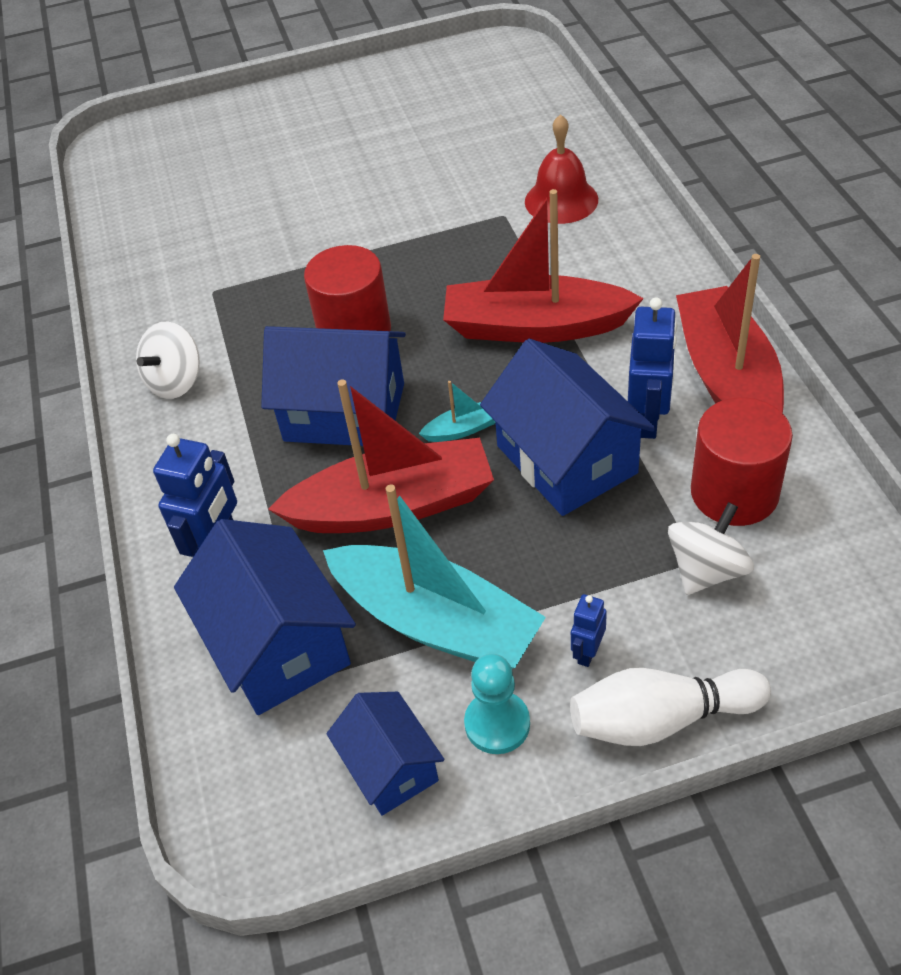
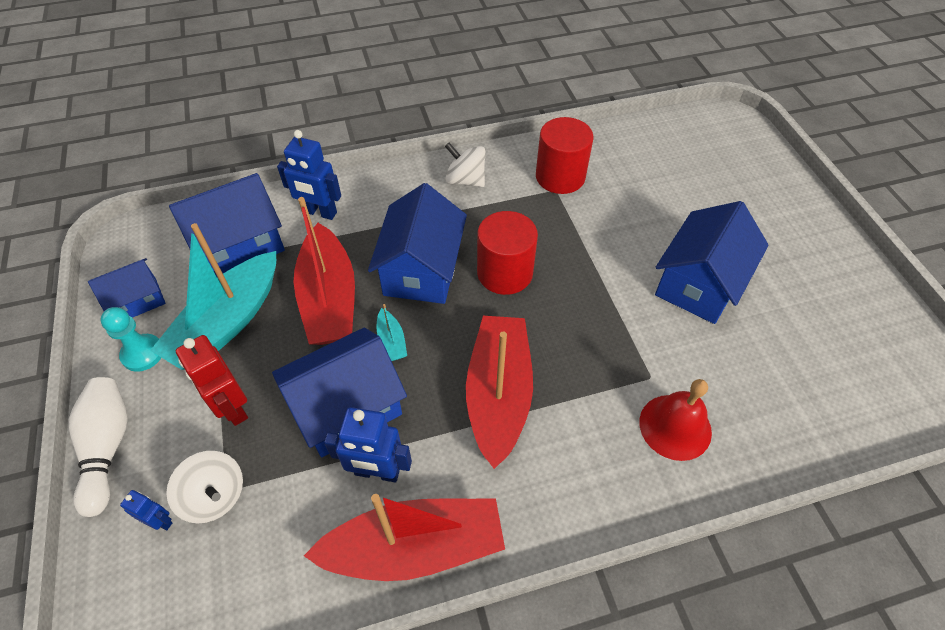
camera: 85 degrees right, 5 degrees up
(378, 178) = (699, 283): none -> blue house
(579, 581) = (232, 408): none -> red robot
(587, 652) = (174, 408): blue robot -> blue robot (160, 521)
(734, 492) = (283, 530): red cylinder -> red cylinder (560, 177)

